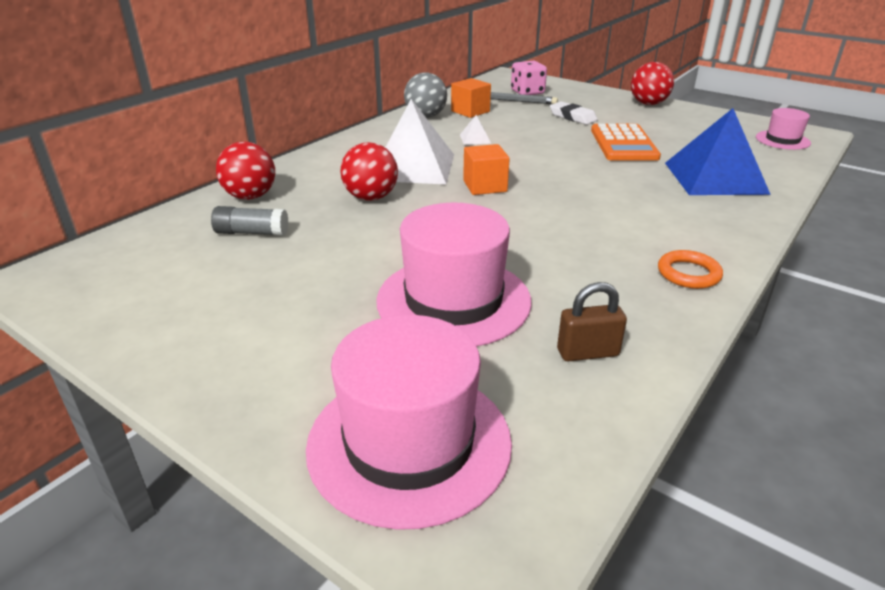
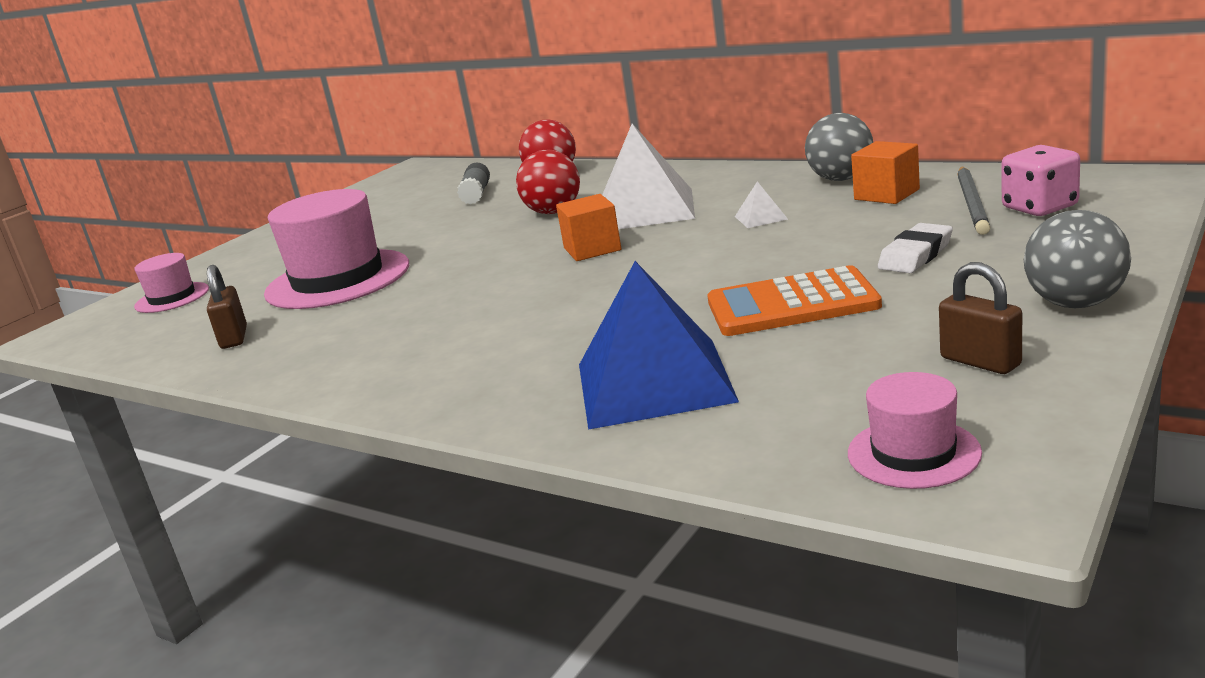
camera: 90 degrees right, 10 degrees down
(409, 443) = (172, 298): pink hat -> pink hat, size x0.51
(648, 104) = (1075, 304): red ball -> grey ball
(688, 273) = (350, 373): orange ring -> none
(701, 122) = (980, 362): none -> brown padlock

